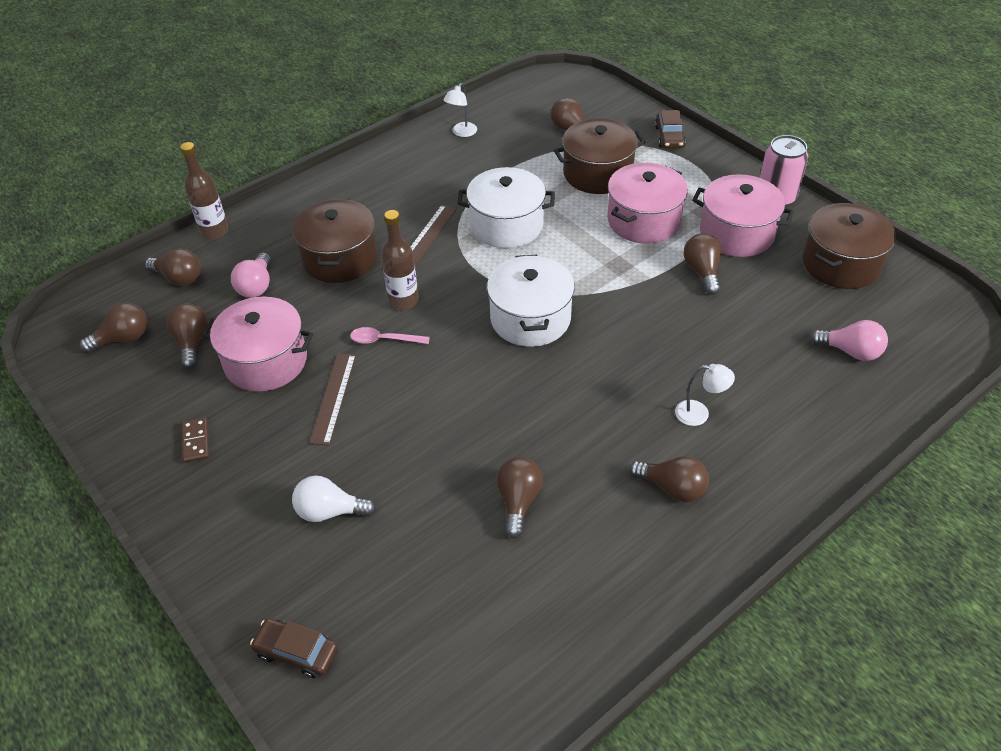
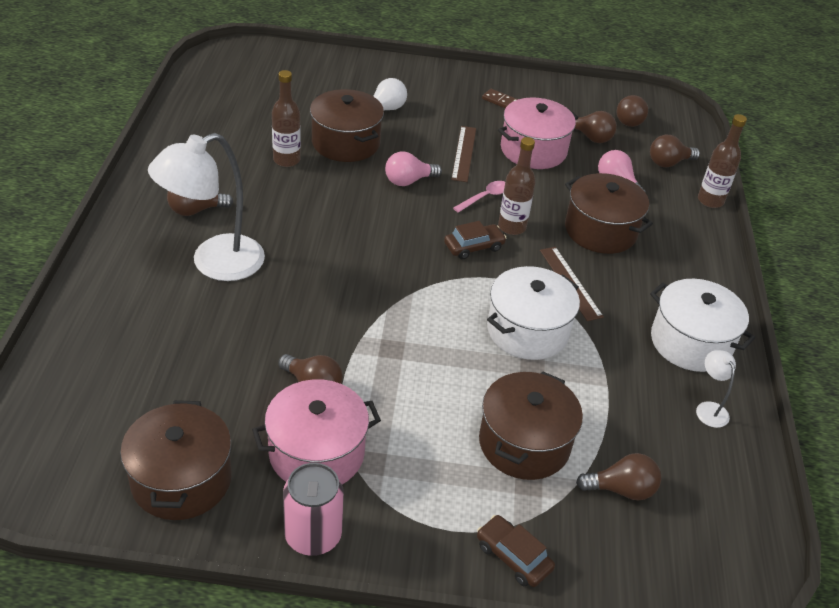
camera: 130 degrees right, 5 degrees down
(296, 652) = (325, 64): brown car -> brown car (474, 247)
(333, 398) = (464, 153): brown ruler -> brown ruler turned 45 degrees clockwise
(430, 487) = (346, 143): none -> brown pot
(518, 501) = (286, 160): brown light bulb -> brown bottle
(530, 318) = (408, 264): white pot -> white pot (691, 342)
(643, 220) = (419, 411): pink pot -> none
(699, 414) = (214, 263): white lamp -> white lamp, size x2.32
(851, 351) = (119, 380): pink light bulb -> pink light bulb (408, 181)

